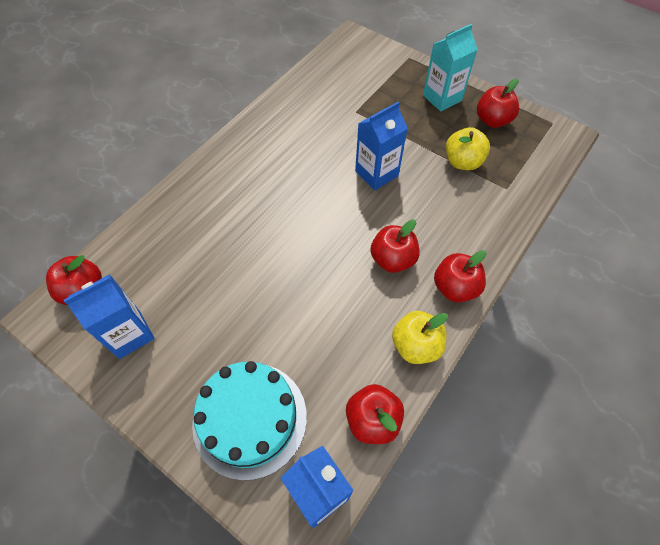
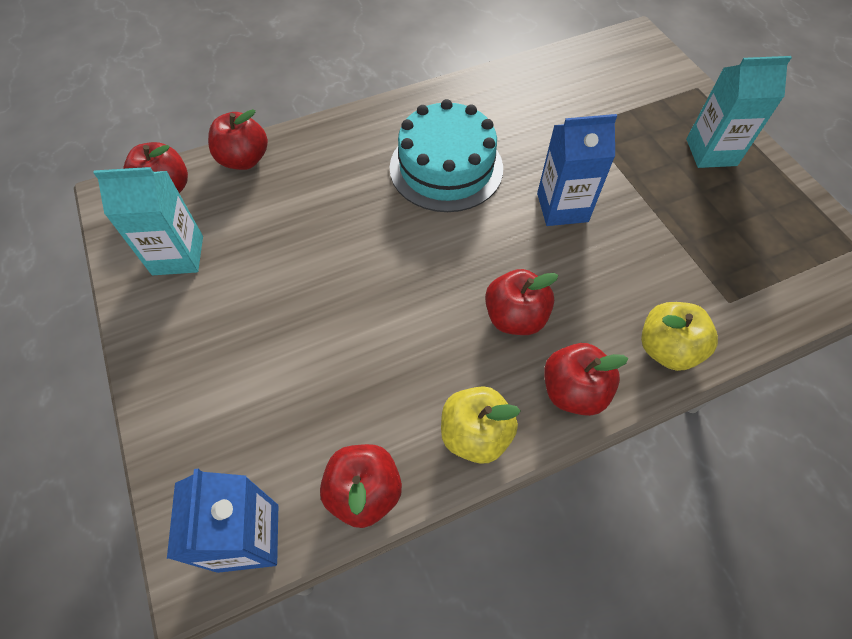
camera: 30 degrees right, 0 degrees up
(129, 334) = (178, 255): blue carton -> turquoise carton
(250, 419) = (233, 410): turquoise cake -> turquoise cake (446, 168)
(462, 162) = (687, 242): yellow apple -> yellow apple (666, 349)
(492, 120) = (766, 207): red apple -> red apple (244, 160)

